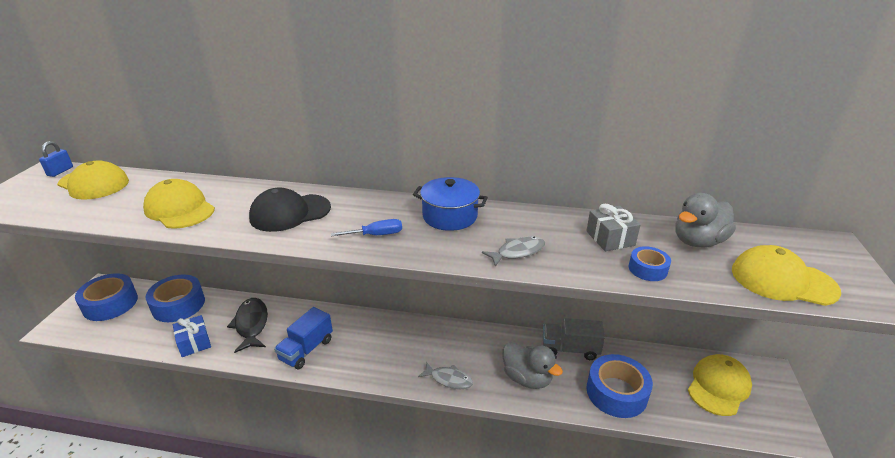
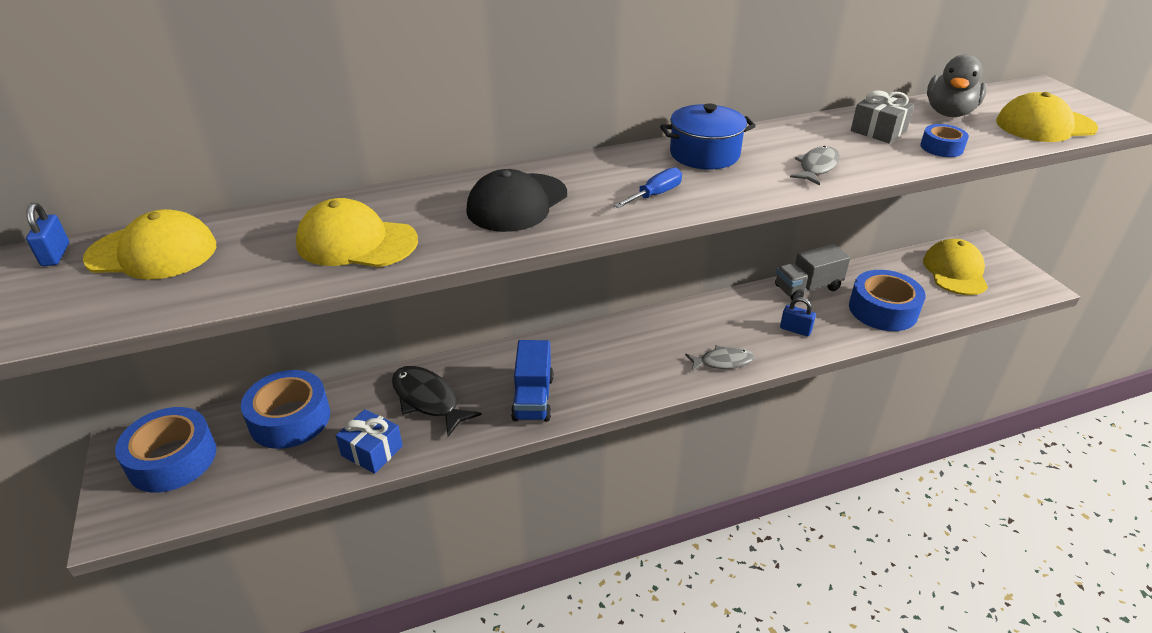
camera: 30 degrees left, 5 degrees up
(527, 378) = (795, 330): grey duck -> blue padlock

